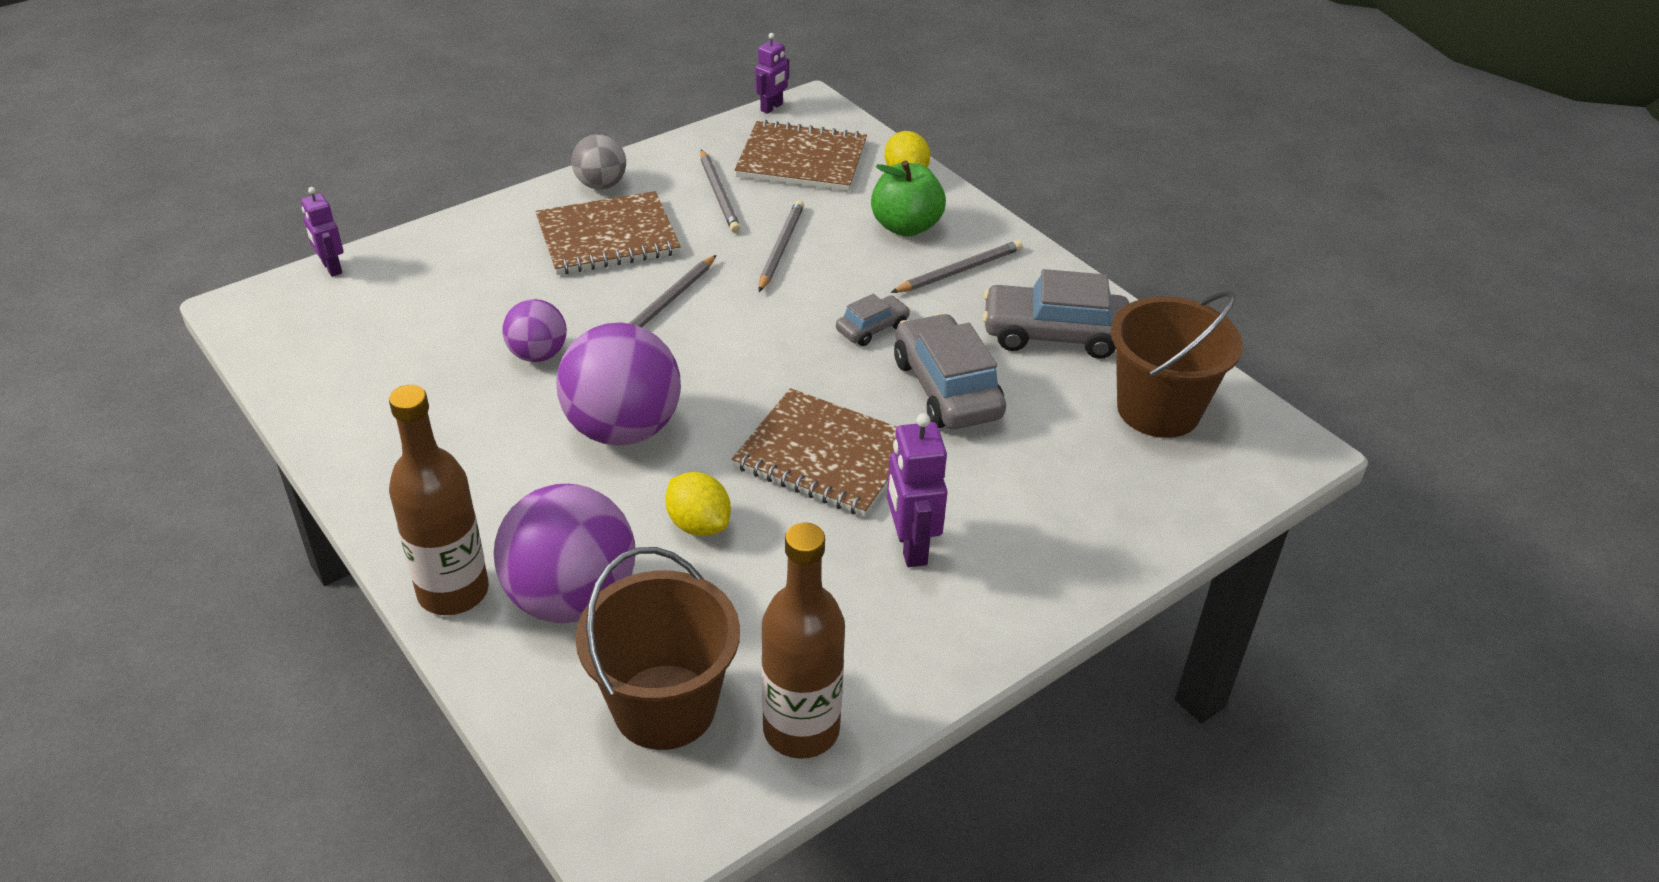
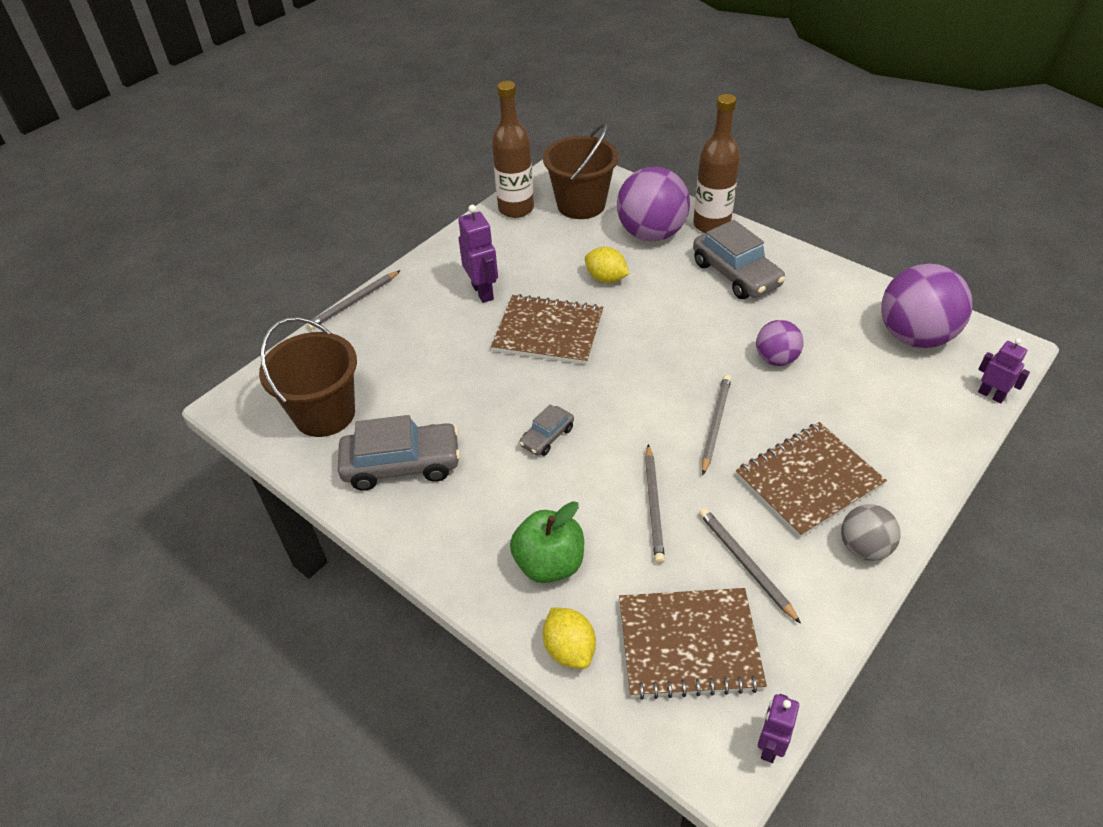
camera: 170 degrees right, 5 degrees up
(623, 429) = (683, 321): purple ball -> purple ball (914, 336)
(946, 388) = (479, 397): grey car -> grey car (736, 274)
(959, 271) = (488, 517): grey pencil -> grey pencil (354, 302)

